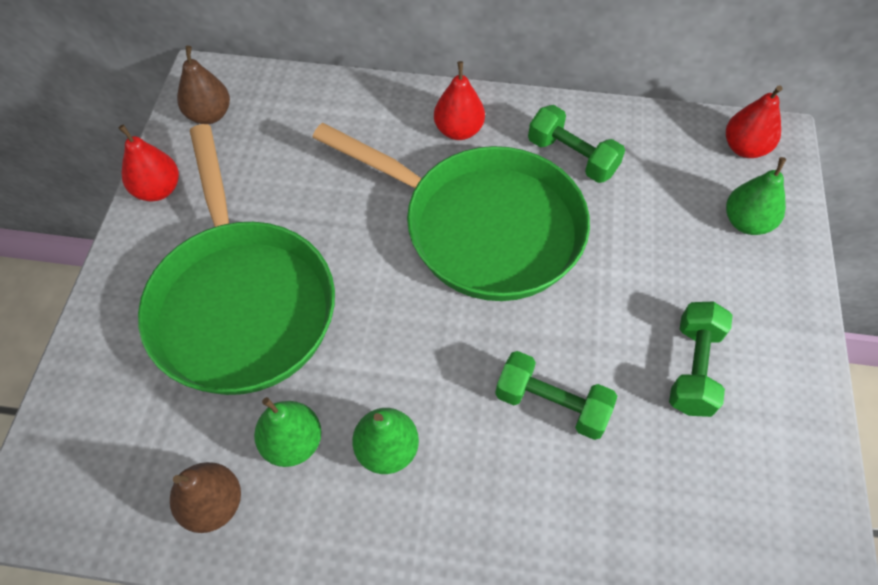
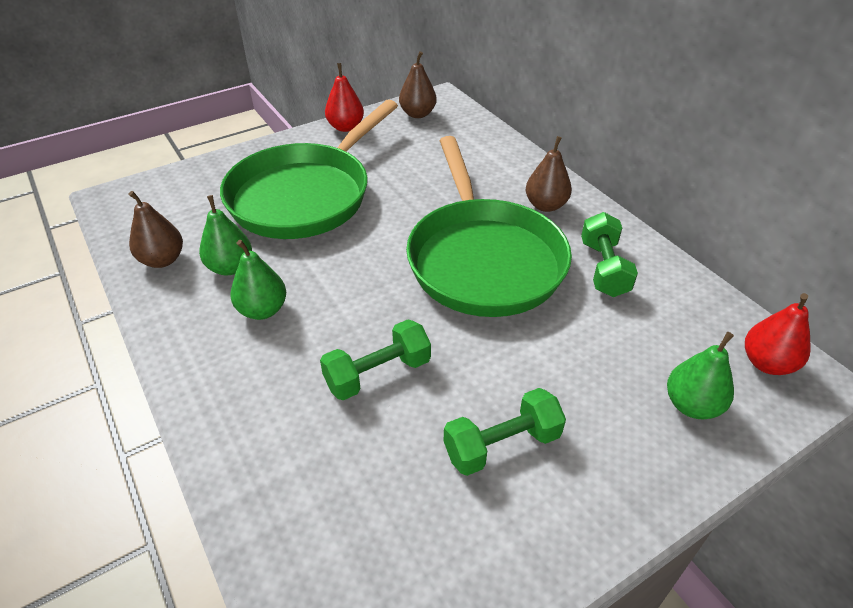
camera: 50 degrees right, 15 degrees down
(458, 130) = (545, 205): red pear -> brown pear
(551, 404) = (377, 373): green dumbbell -> green dumbbell turned 75 degrees clockwise

